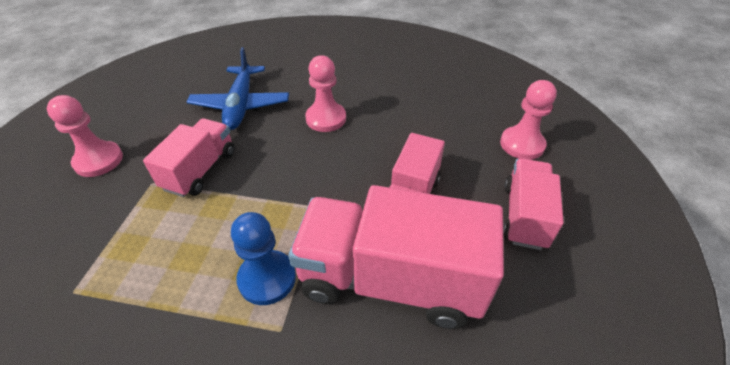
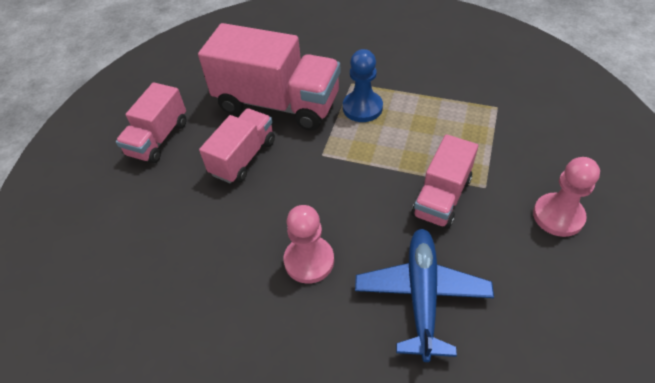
camera: 170 degrees left, 5 degrees up
(522, 144) = (107, 207): pink pawn -> none

